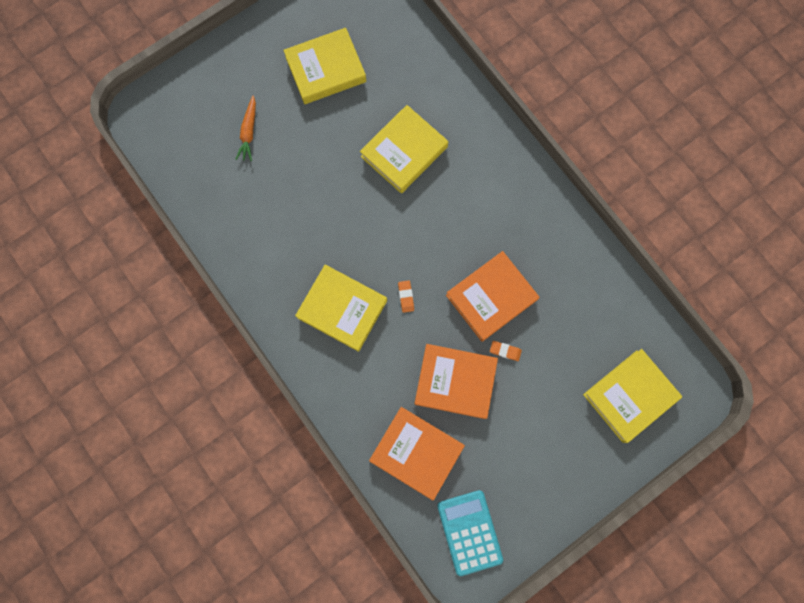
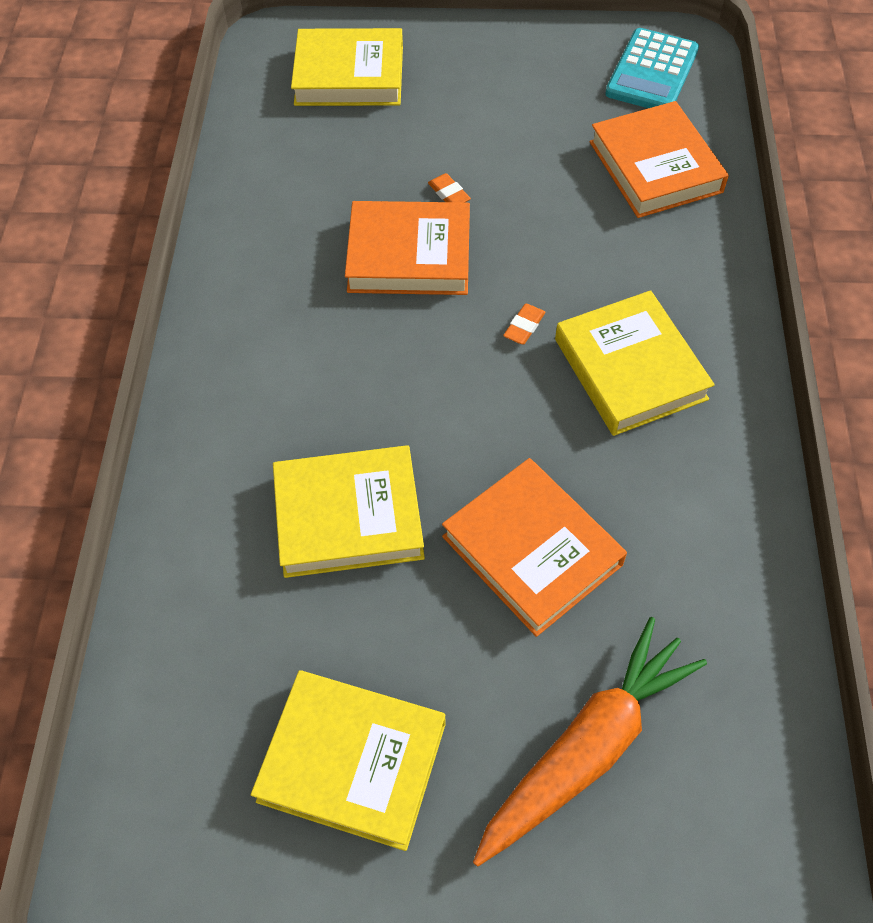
camera: 140 degrees left, 20 degrees down
(249, 132) = (587, 747): orange carrot -> orange carrot, size x1.92
(455, 381) = (542, 202): orange book -> orange book (531, 551)

